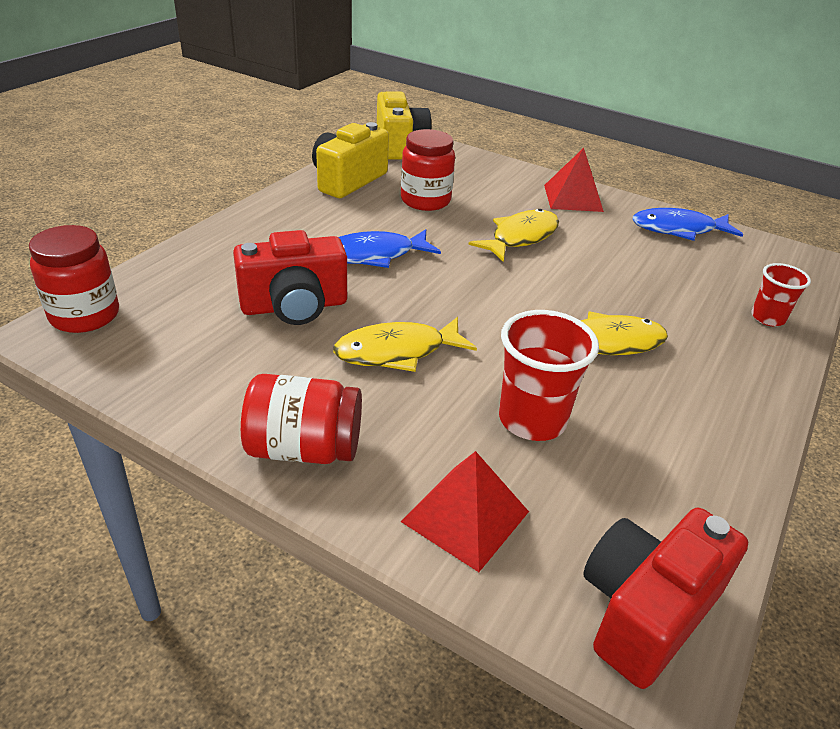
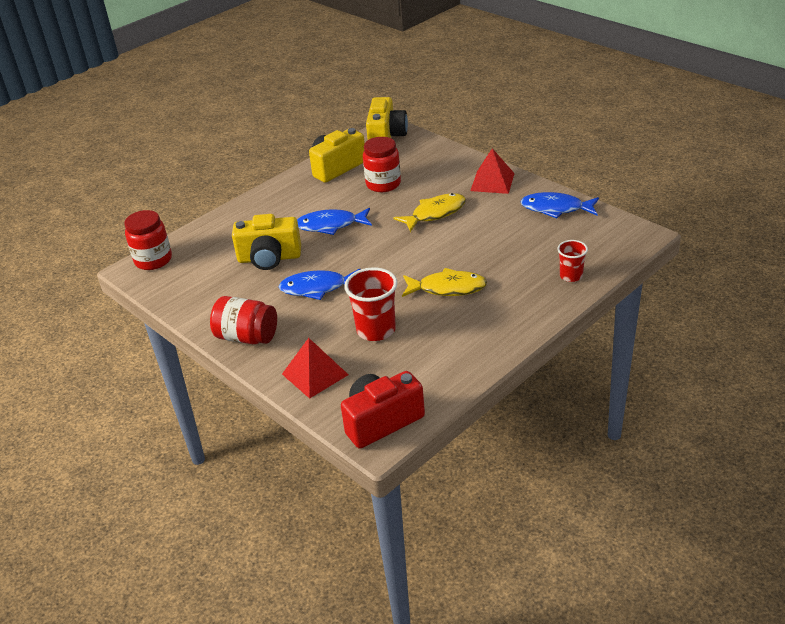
camera: 20 degrees right, 0 degrees up
(294, 306) = (269, 258): red camera -> yellow camera
(397, 352) = (317, 288): yellow fish -> blue fish

